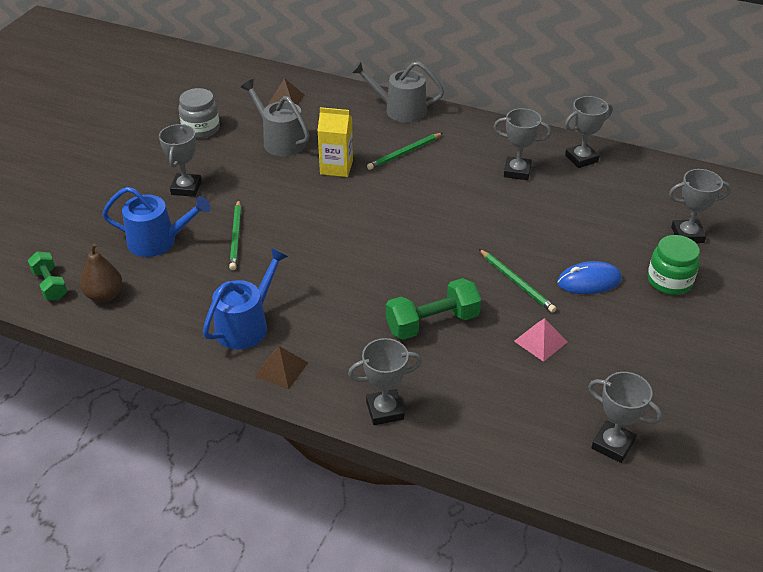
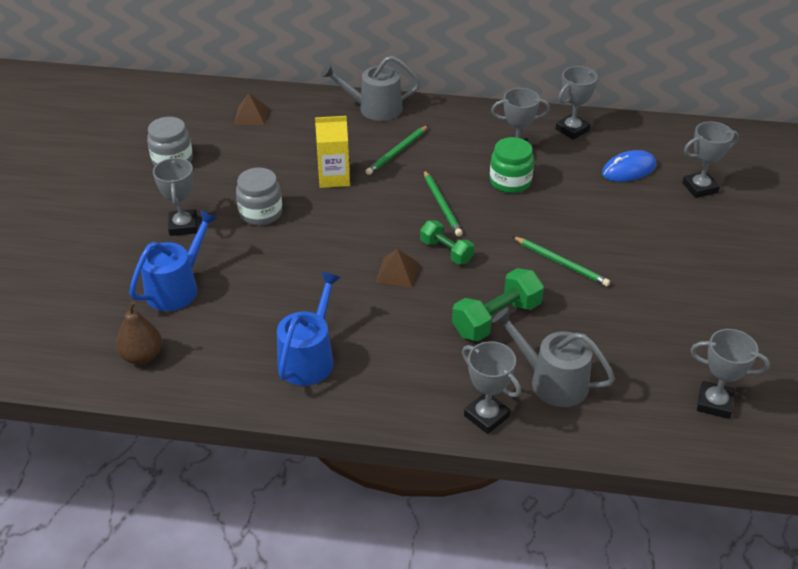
camera: 15 degrees left, 0 degrees up
(50, 285) = (76, 356): green dumbbell -> green dumbbell (446, 251)
(158, 241) = (176, 288): blue watering can -> blue watering can turned 45 degrees counterclockwise
(236, 236) = (259, 267): green pencil -> green pencil (442, 205)
(258, 188) = (261, 213): none -> grey jar
(280, 141) = (263, 160): grey watering can -> grey watering can (552, 381)
(281, 369) = (364, 396): brown pyramid -> brown pyramid (397, 272)
(385, 410) = (486, 416): grey trophy -> grey trophy turned 75 degrees clockwise
(540, 341) = (607, 316): pink pyramid -> none
(589, 281) = (628, 249): blue mouse -> blue mouse (628, 170)
(669, 281) = (701, 235): green jar -> green jar (510, 182)

